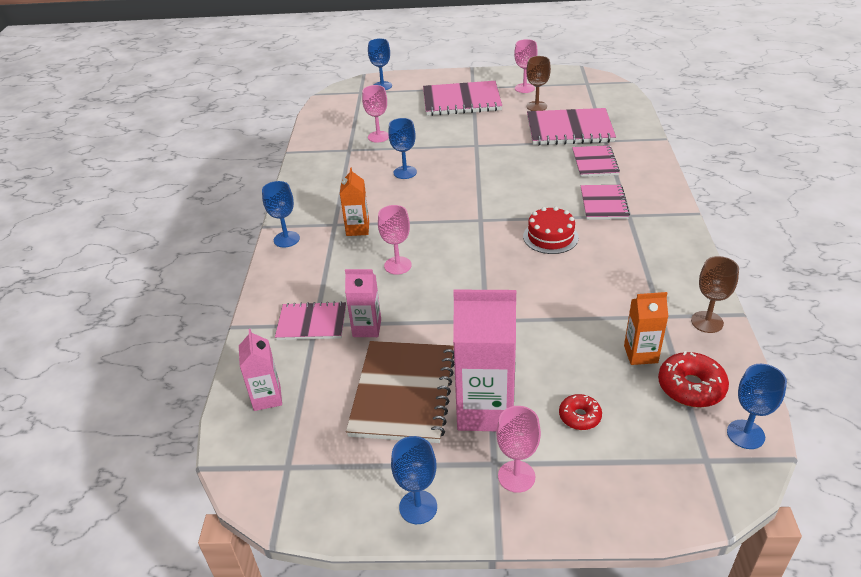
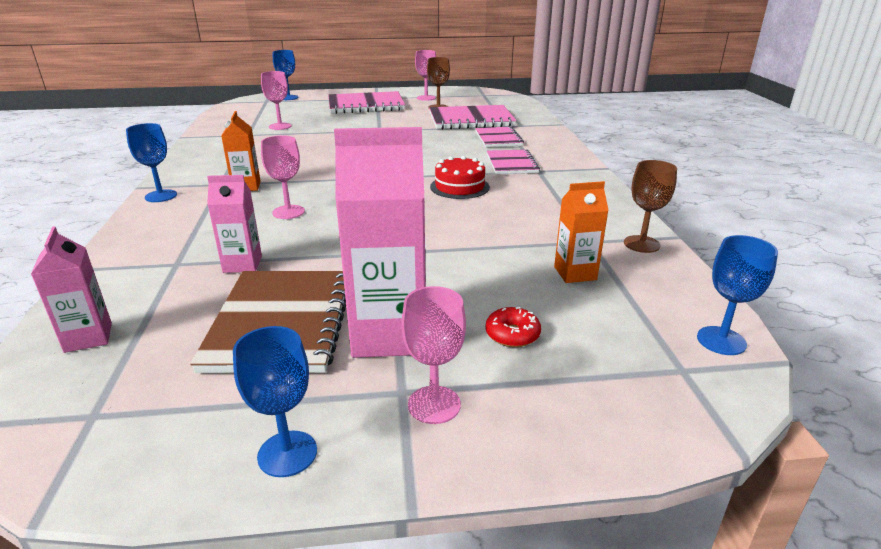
camera: 10 degrees left, 10 degrees down
(312, 323) = (173, 262): pink notebook -> none
(405, 172) = (305, 148): blue goblet -> none
(691, 387) = (641, 299): red donut -> none

